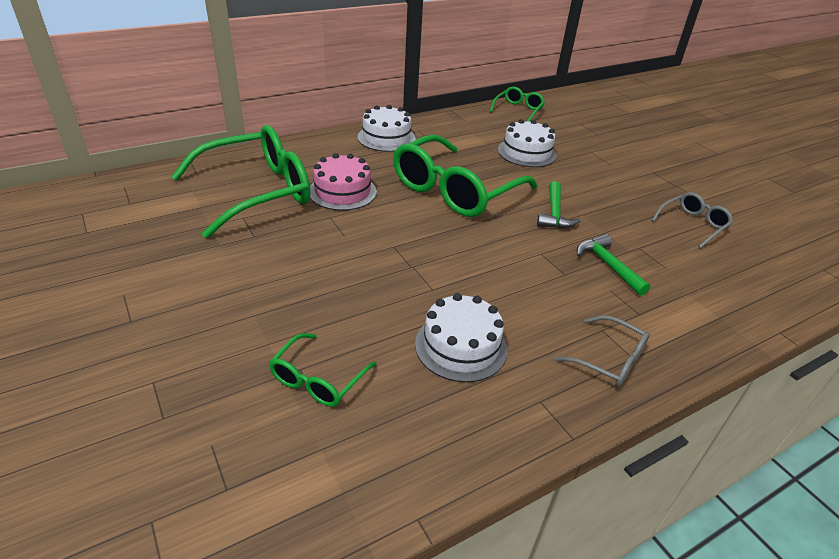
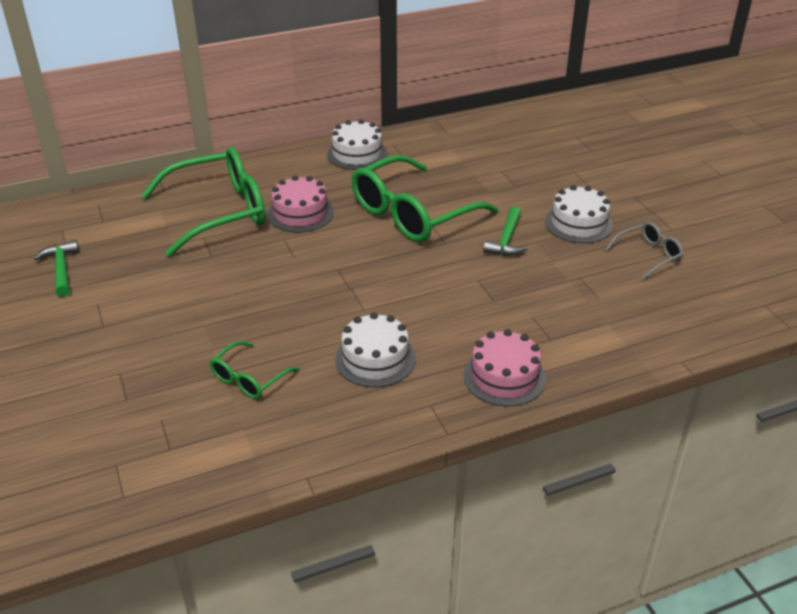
camera: 10 degrees right, 0 degrees up
(518, 110) = (511, 119): green glasses -> none
(526, 152) = (502, 172): white cake -> white cake (578, 223)
(608, 265) = (539, 293): green hammer -> green hammer (61, 269)
(609, 360) = (504, 376): grey glasses -> pink cake

